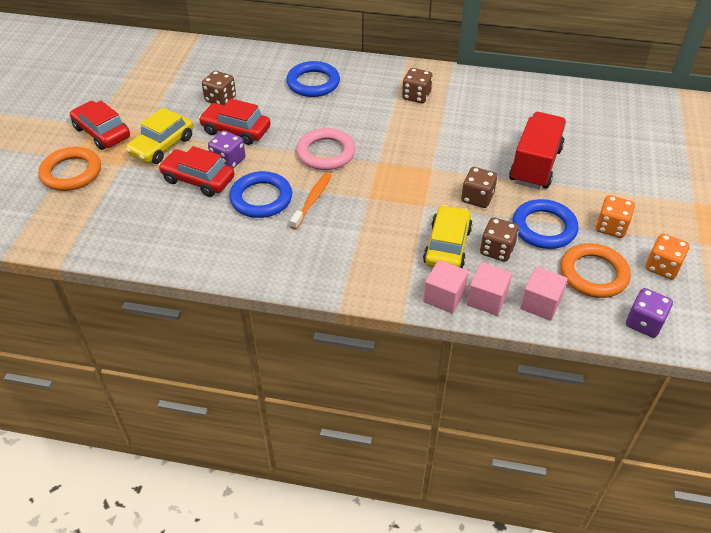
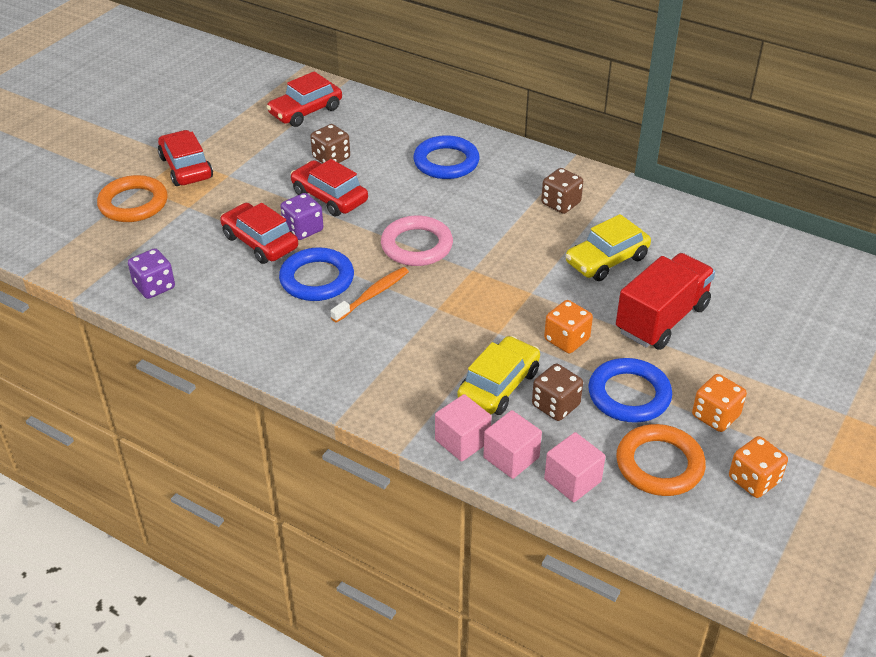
camera: 20 degrees right, 5 degrees down
(162, 146) = (241, 196): yellow car -> yellow car (606, 260)
(179, 66) = (305, 111): none -> red car
(477, 198) = (566, 340): brown dice -> orange dice
(644, 323) = (689, 538): purple dice -> purple dice (154, 286)

